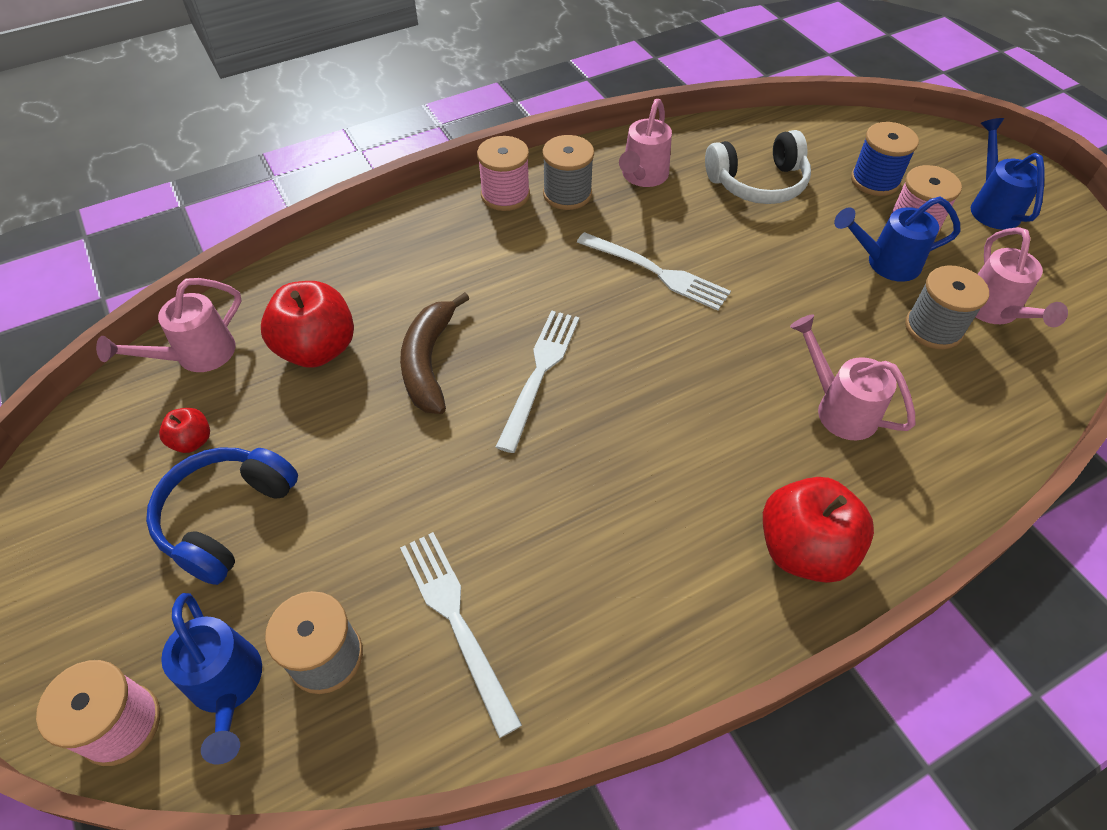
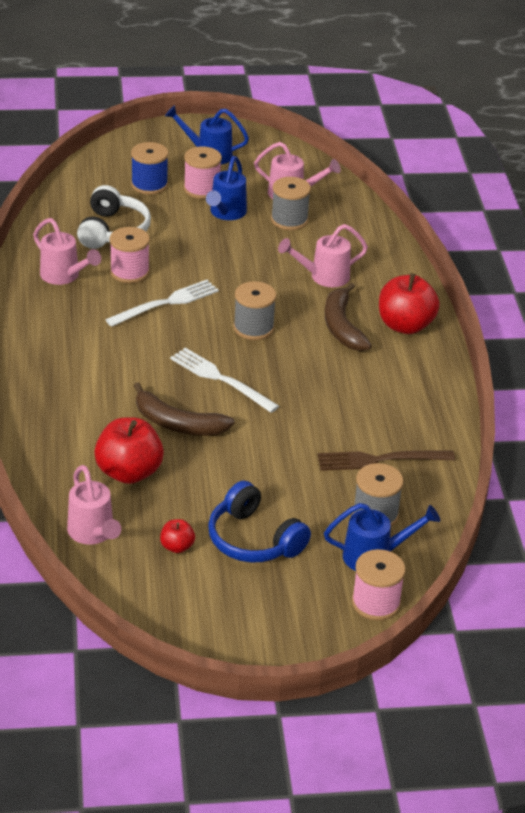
camera: 70 degrees left, 15 degrees down
(456, 621) = (380, 460): white fork -> brown fork
(505, 195) = (31, 344): pink spool -> pink spool (129, 272)
(567, 194) = (54, 315): grey spool -> grey spool (253, 328)
(742, 467) = (342, 326): none -> brown banana

